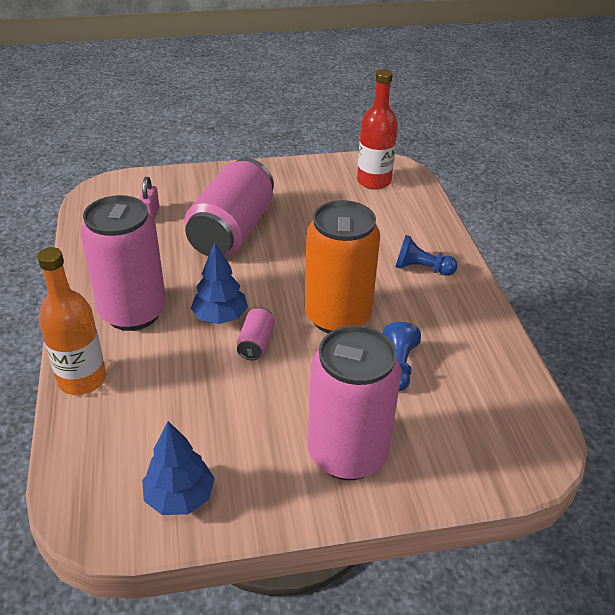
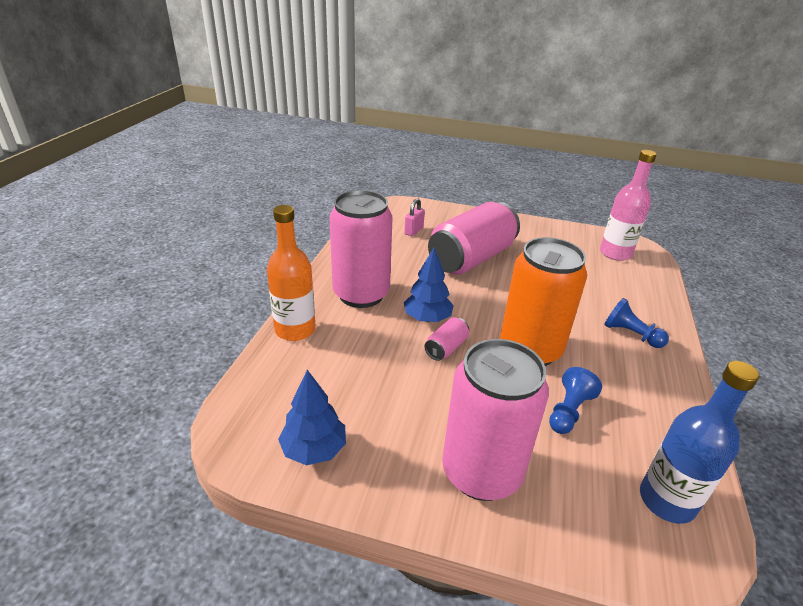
camera: 25 degrees right, 5 degrees down
(374, 181) = (615, 253): red bottle -> pink bottle
(506, 416) = (667, 500): none -> blue bottle

